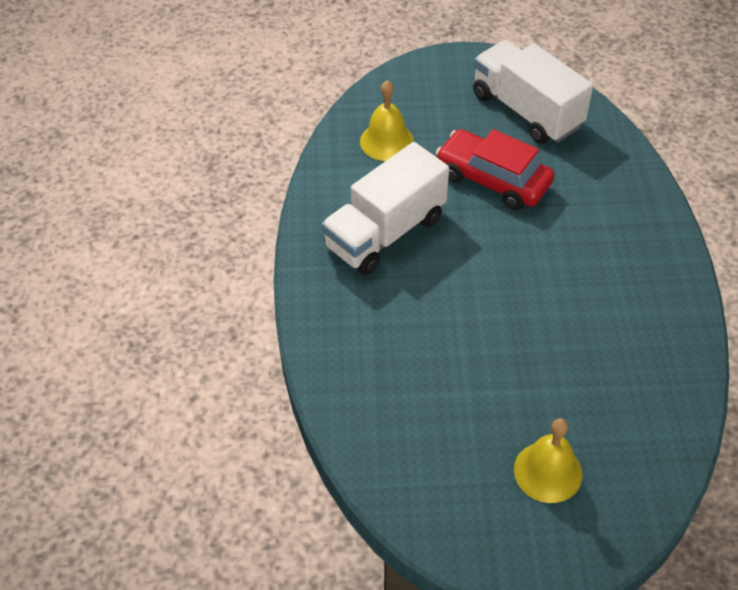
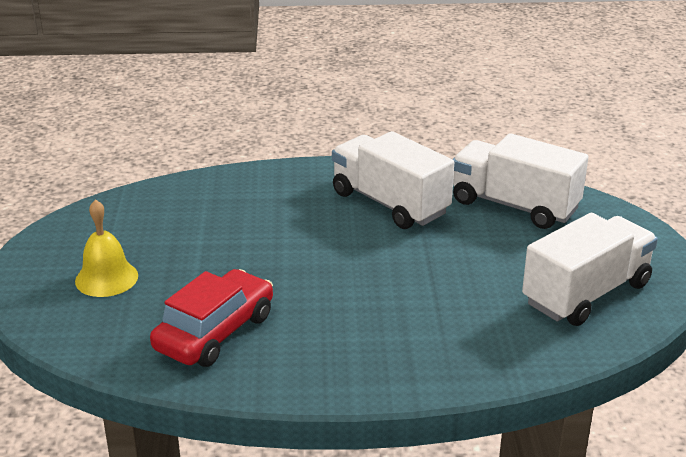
camera: 90 degrees right, 20 degrees down
(386, 141) = (514, 205): yellow bell -> white truck
(493, 180) = (469, 266): red car -> red car (215, 332)

